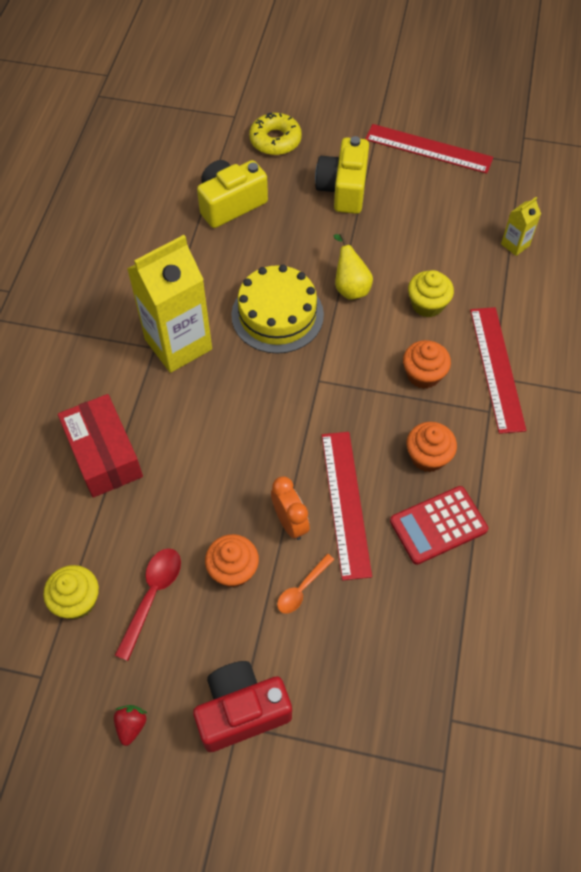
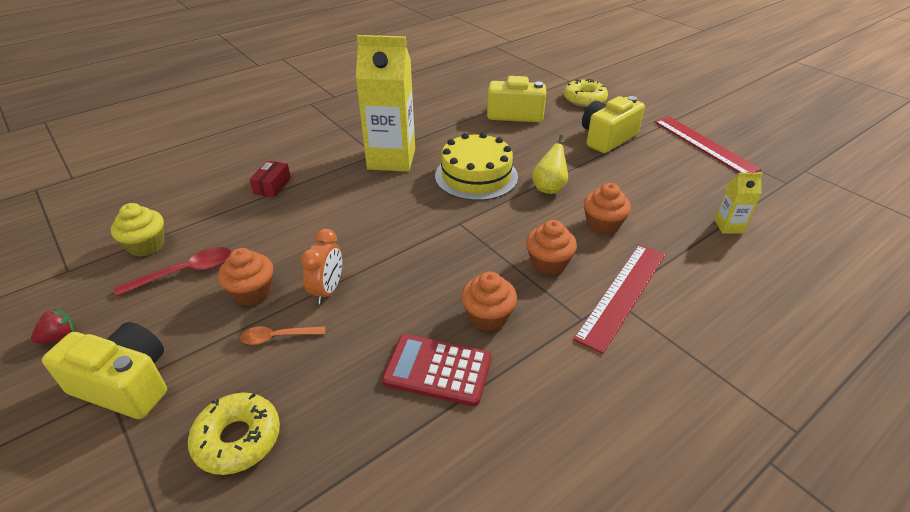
camera: 40 degrees right, 20 degrees down
(104, 455) = (272, 186): red box -> red box, size x0.52
(241, 711) = (125, 385): red camera -> yellow camera
(346, 503) = (383, 305): red ruler -> none
(369, 676) = (238, 439): none -> yellow donut
(427, 304) = (603, 224): yellow cupcake -> orange cupcake

